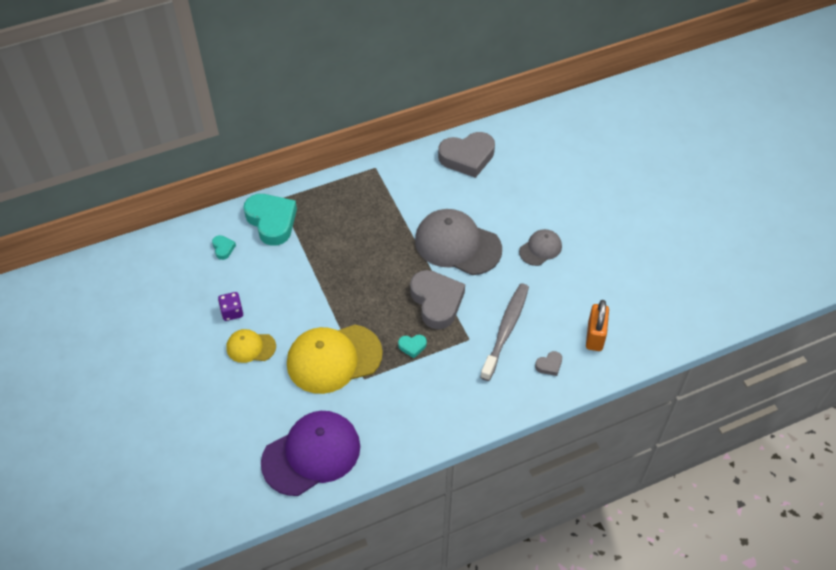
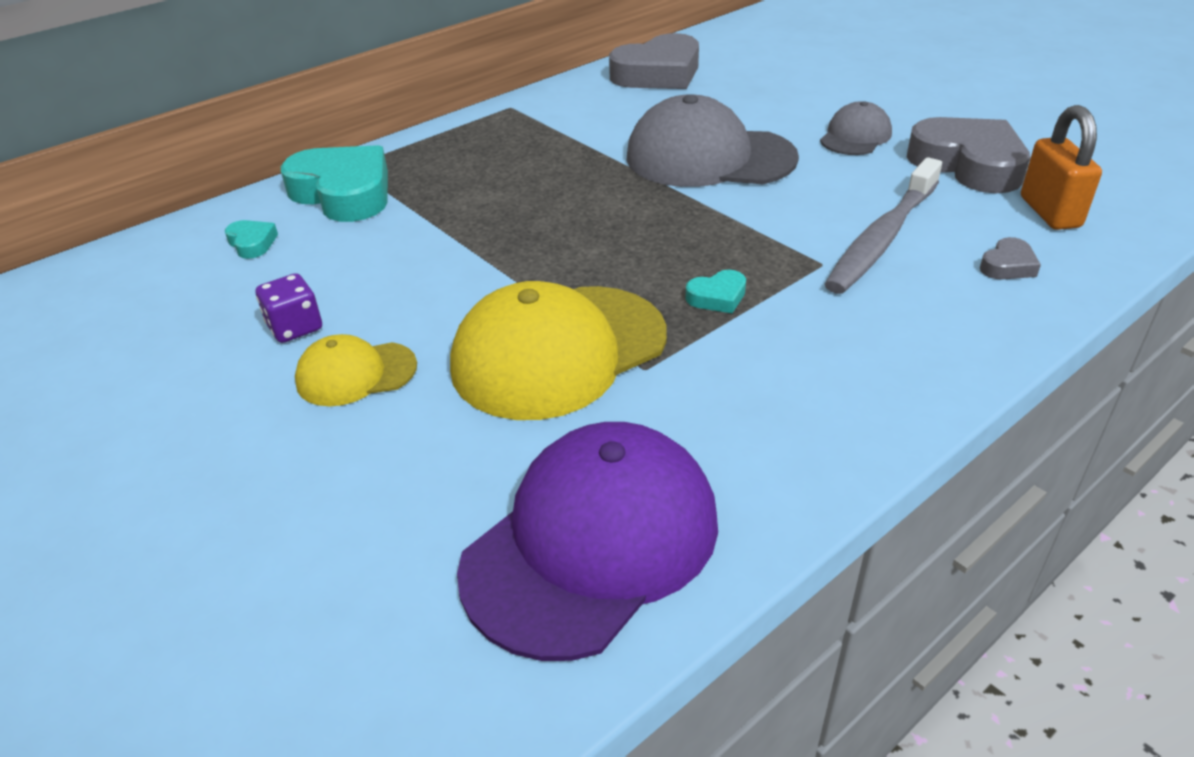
camera: 15 degrees left, 15 degrees down
(436, 302) = (722, 229): grey heart -> grey heart (968, 164)
(505, 330) = (882, 238): grey toothbrush -> grey toothbrush turned 150 degrees counterclockwise

